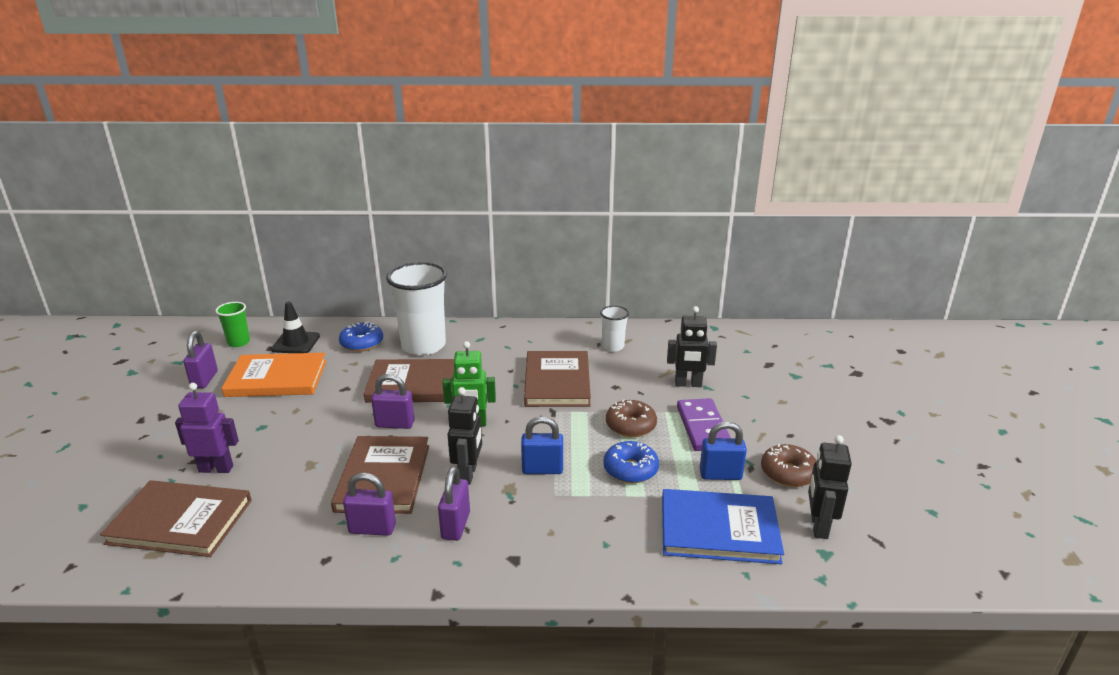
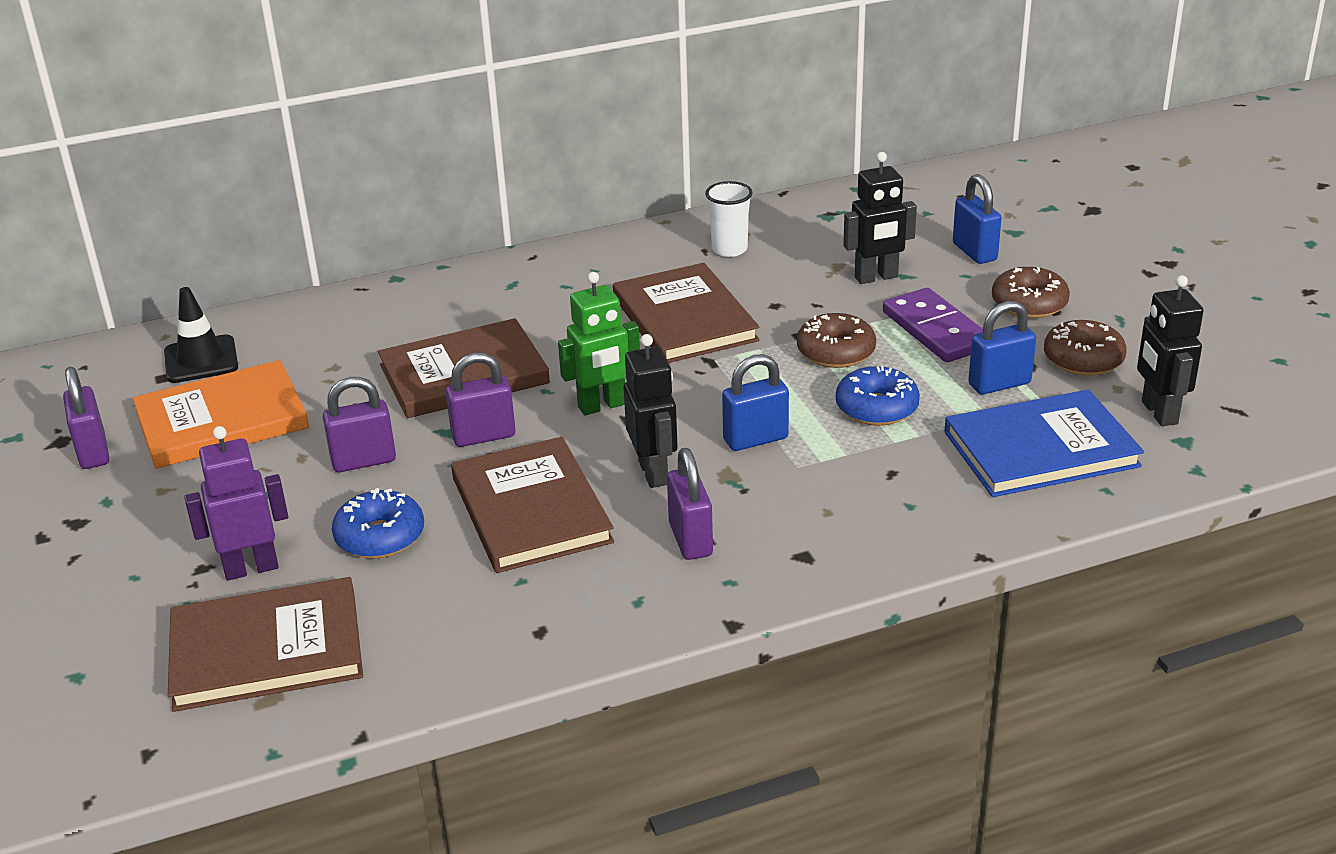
camera: 20 degrees left, 5 degrees up
(238, 342) = (94, 382): green cup -> none
(362, 343) = (319, 334): blue donut -> blue donut (380, 536)
(372, 529) = (574, 576): purple padlock -> purple padlock (364, 461)
(423, 346) = (428, 315): white cup -> none
(761, 382) = (974, 252): none -> blue padlock
(775, 425) = (1029, 304): none -> brown donut

